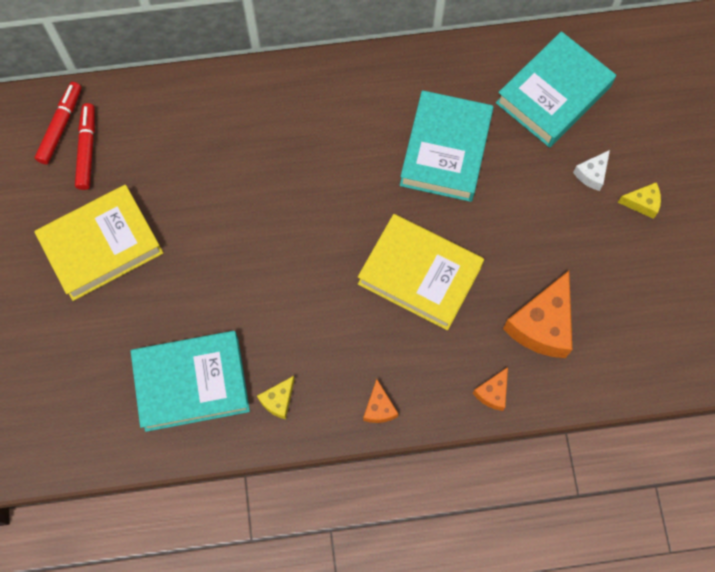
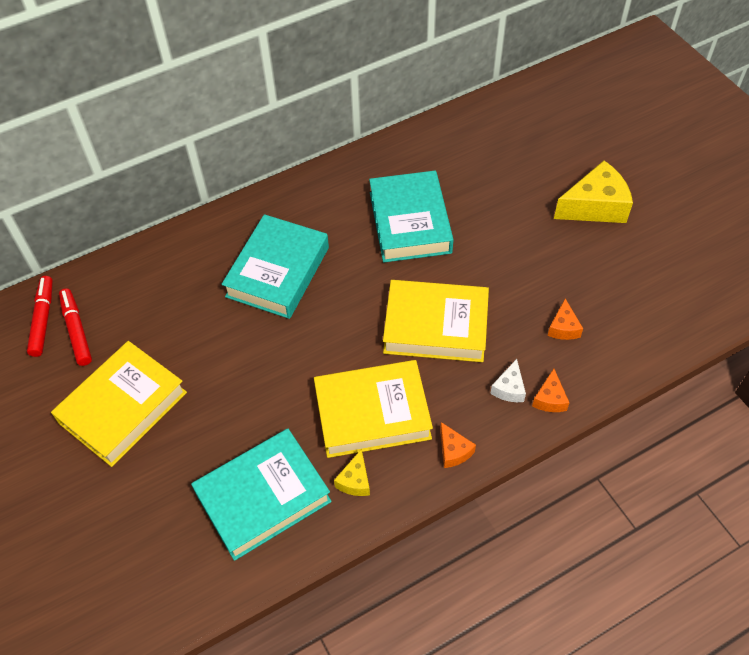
camera: 20 degrees left, 15 degrees down
(321, 341) = (372, 413): none -> yellow book
(542, 325) = (563, 327): orange cheese -> orange cheese, size x0.50
(553, 94) = (479, 152): turquoise book -> turquoise book (278, 272)
(592, 174) = (542, 199): white cheese -> white cheese (509, 388)
(642, 203) = (595, 206): yellow cheese -> yellow cheese, size x2.00

